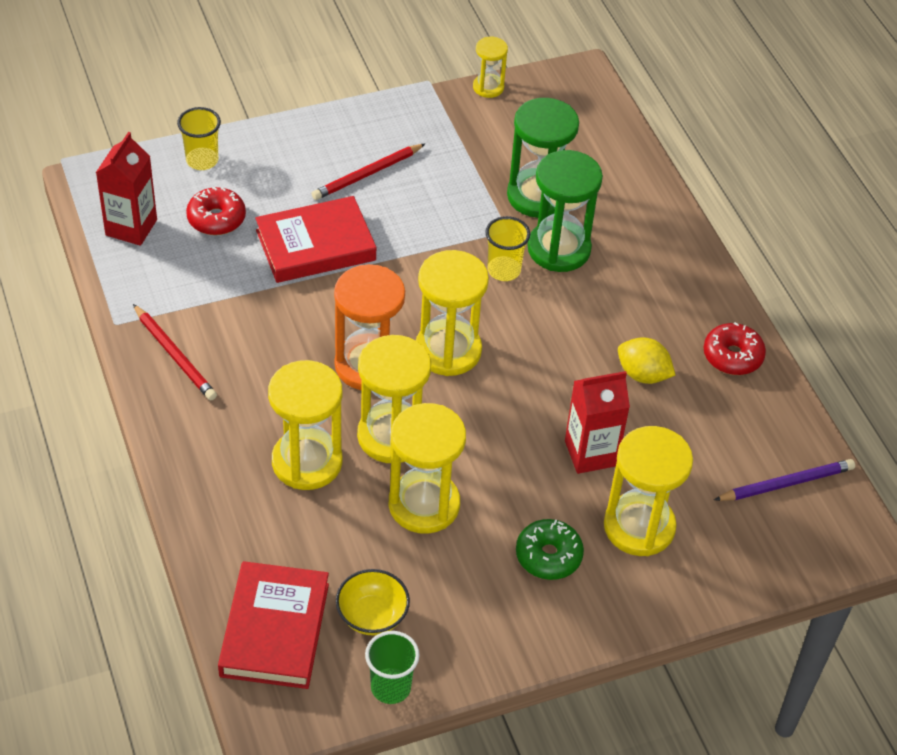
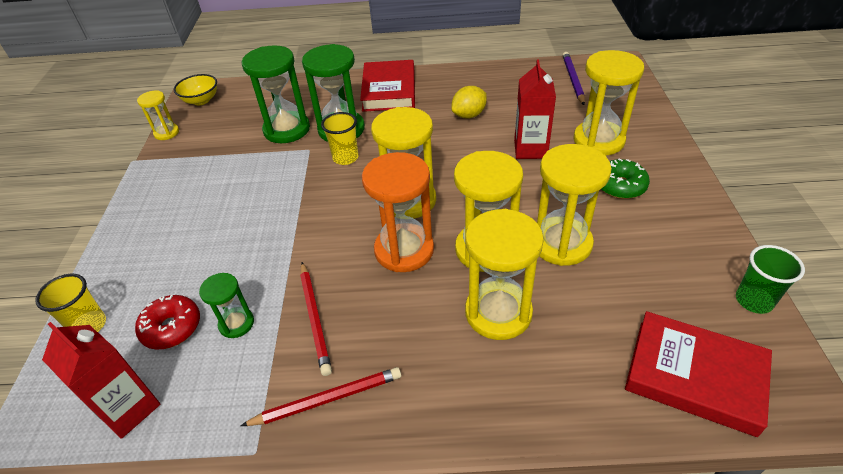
camera: 65 degrees left, 5 degrees down
(234, 263) = (236, 323): none -> green hourglass
(316, 245) = (254, 259): red book -> red book (389, 90)
(367, 174) = (199, 212): red pencil -> red pencil (315, 318)
(372, 616) = (677, 299): yellow bowl -> yellow bowl (201, 100)
(732, 356) = (467, 80): red donut -> none

